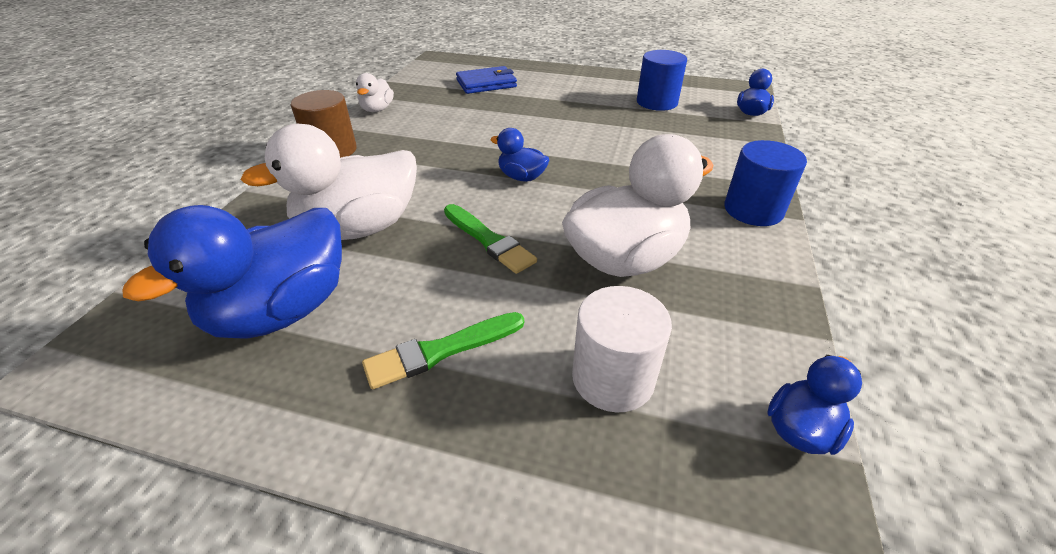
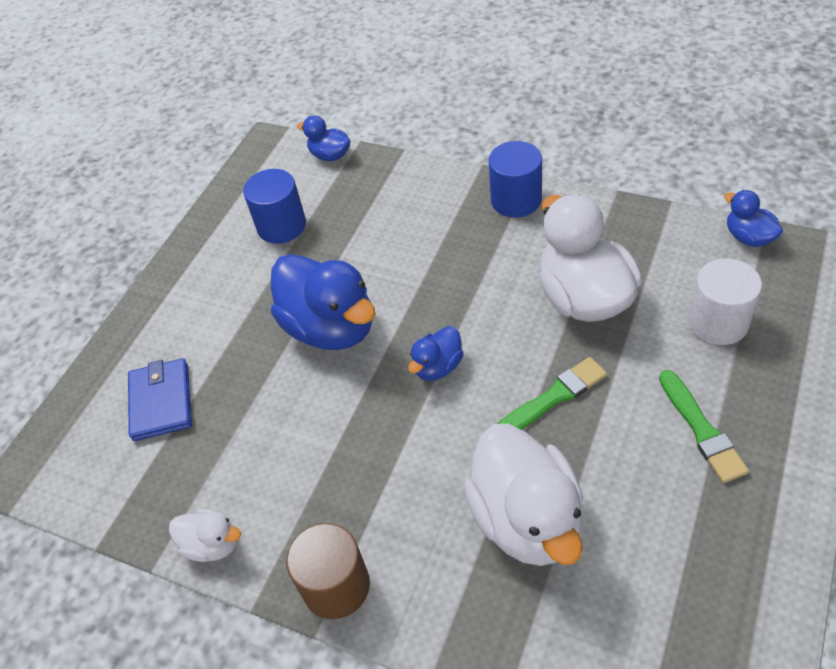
camera: 75 degrees left, 10 degrees up
(282, 311) = (661, 566): blue duck -> blue duck (331, 327)

